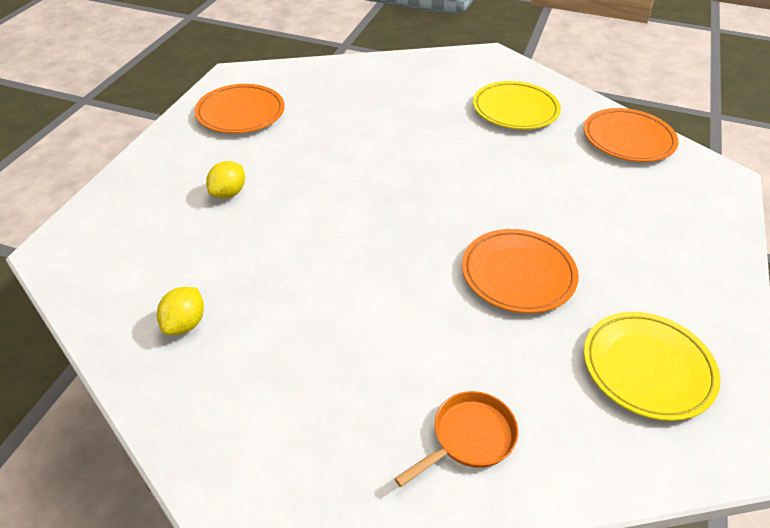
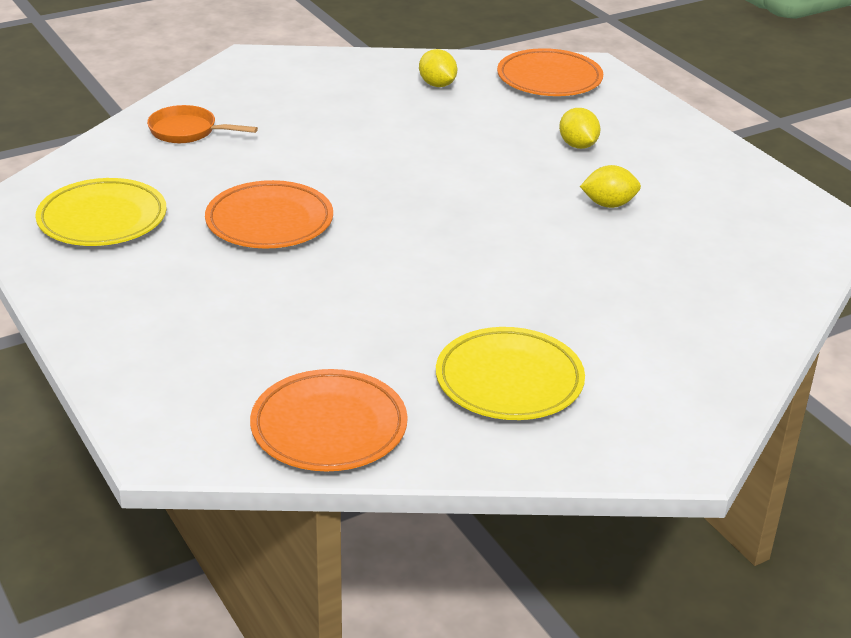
camera: 130 degrees right, 10 degrees down
(240, 113) = (726, 198): orange plate -> orange plate (549, 79)
(302, 148) = (608, 204): none -> yellow lemon
(469, 438) = (187, 131): orange pan -> orange pan turned 105 degrees clockwise

